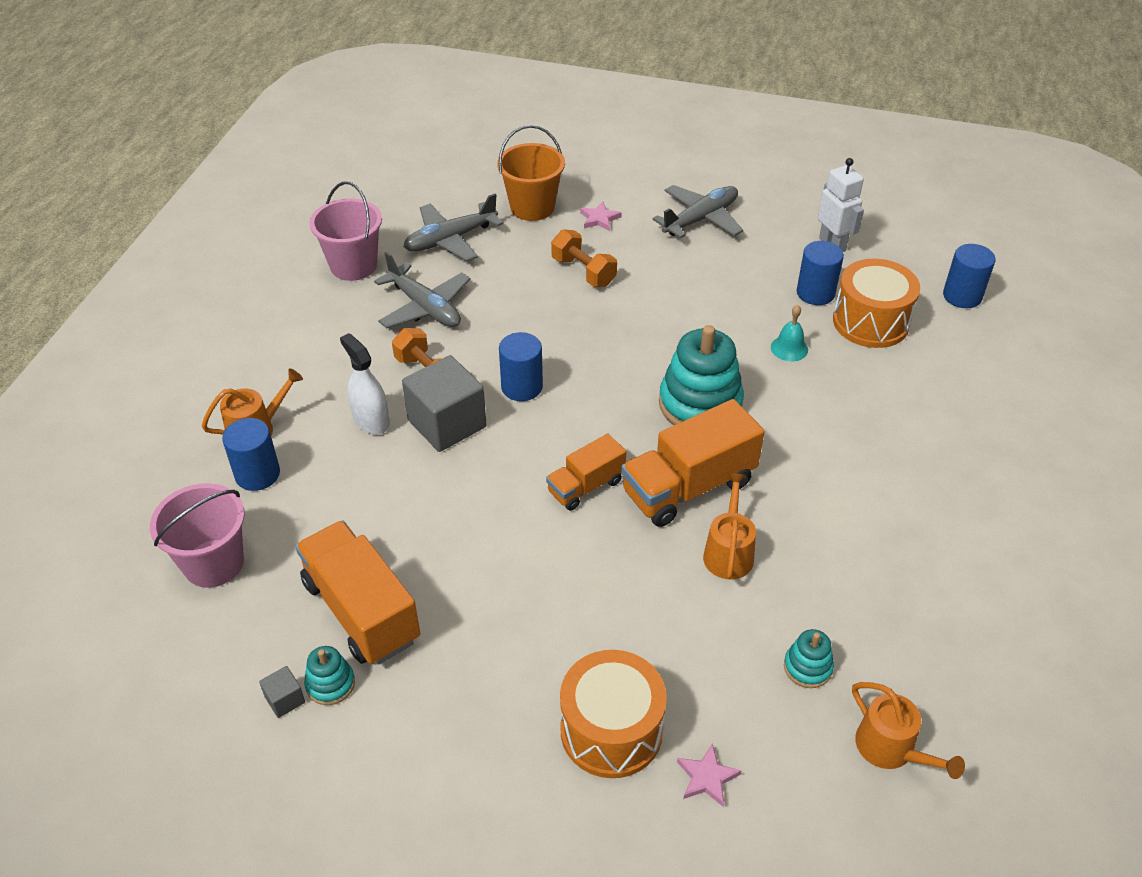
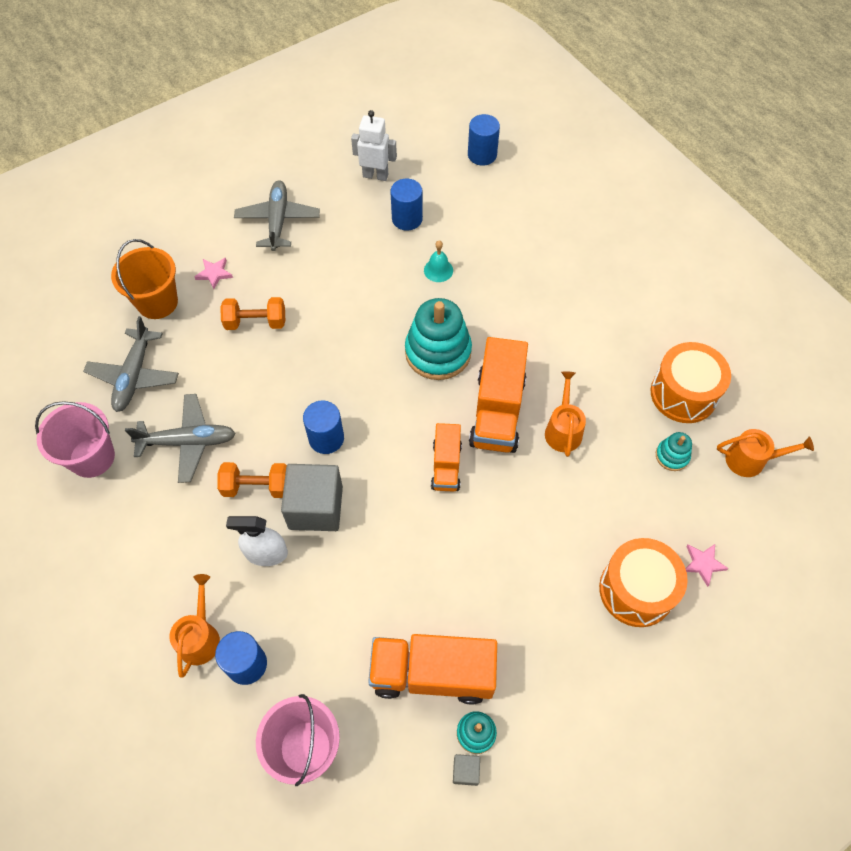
camera: 50 degrees left, 15 degrees up
(728, 552) = (563, 430): orange watering can -> orange watering can turned 45 degrees clockwise
(870, 322) = (458, 213): orange drum -> orange drum (683, 394)

